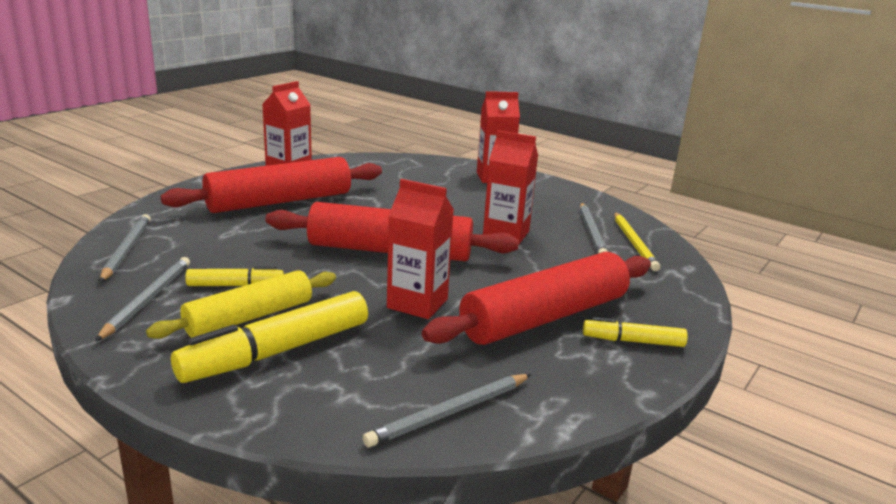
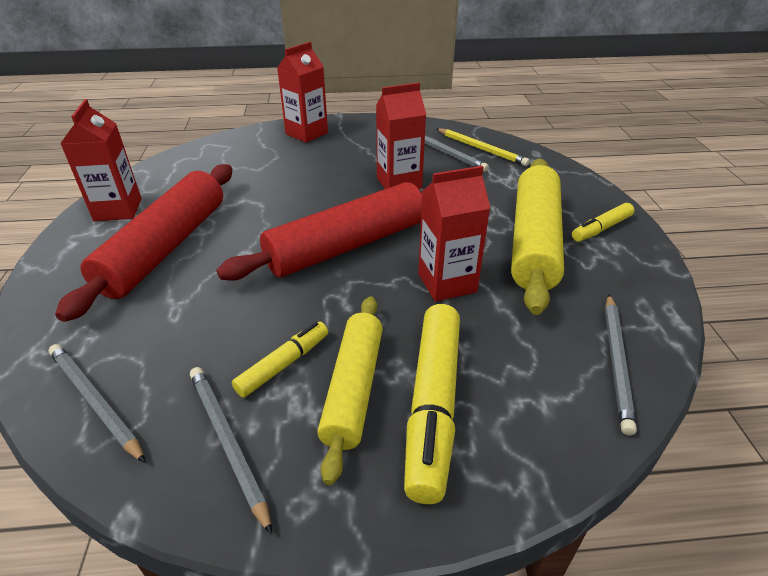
camera: 40 degrees left, 15 degrees up
(545, 317) = (534, 241): red rolling pin -> yellow rolling pin

